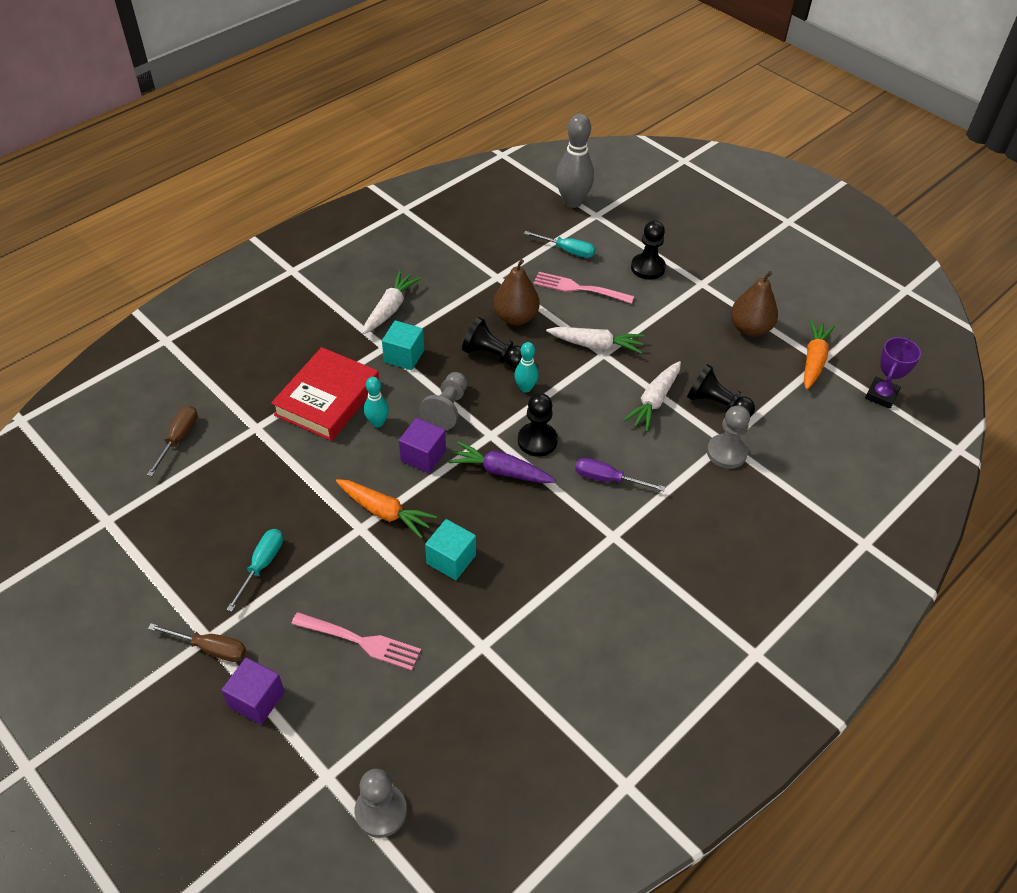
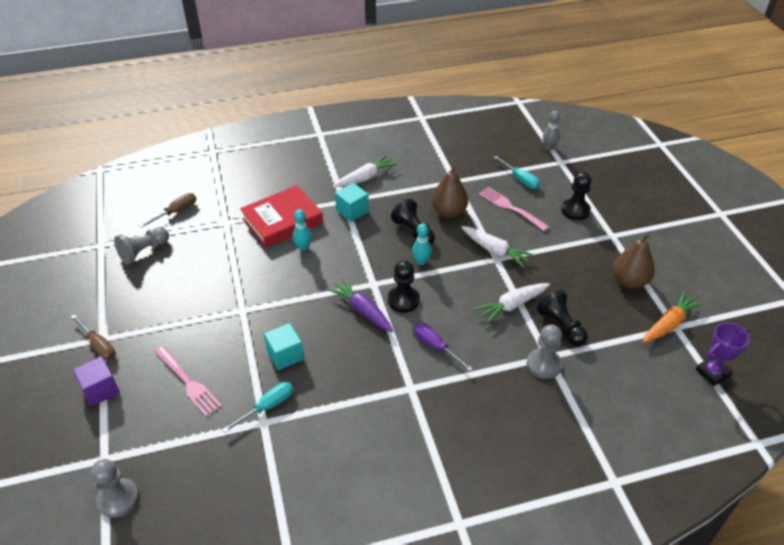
camera: 30 degrees right, 5 degrees down
(262, 565) = (165, 308): turquoise screwdriver -> turquoise screwdriver (267, 407)
(384, 512) = (265, 306): orange carrot -> none
(423, 456) = (317, 280): purple cube -> none
(447, 409) = (355, 255): grey pawn -> grey pawn (144, 252)
(572, 202) = (549, 147): grey bowling pin -> grey bowling pin, size x0.54

